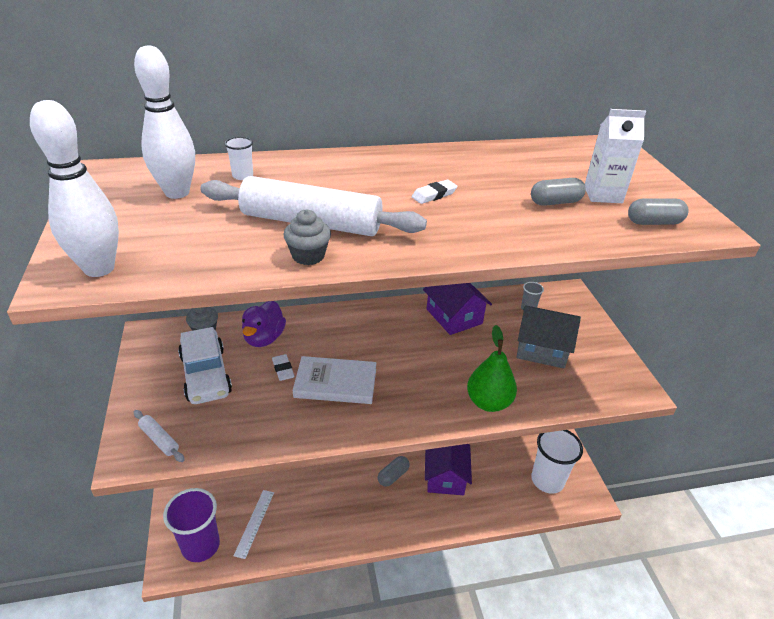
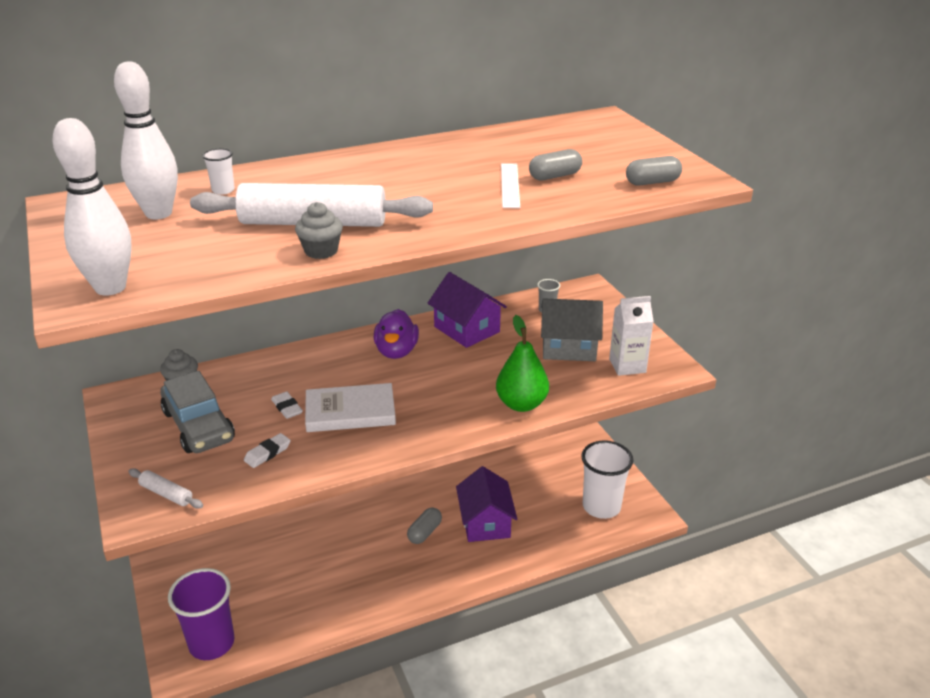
camera: 10 degrees left, 5 degrees down
(206, 374) = (198, 426): white car -> grey car
(254, 523) = (271, 608): white ruler -> white ruler (509, 185)
(264, 338) = (256, 381): purple duck -> purple duck (396, 351)
(434, 195) = (431, 184): white eraser -> white eraser (267, 453)
(603, 195) = (600, 164): white carton -> white carton (627, 366)

